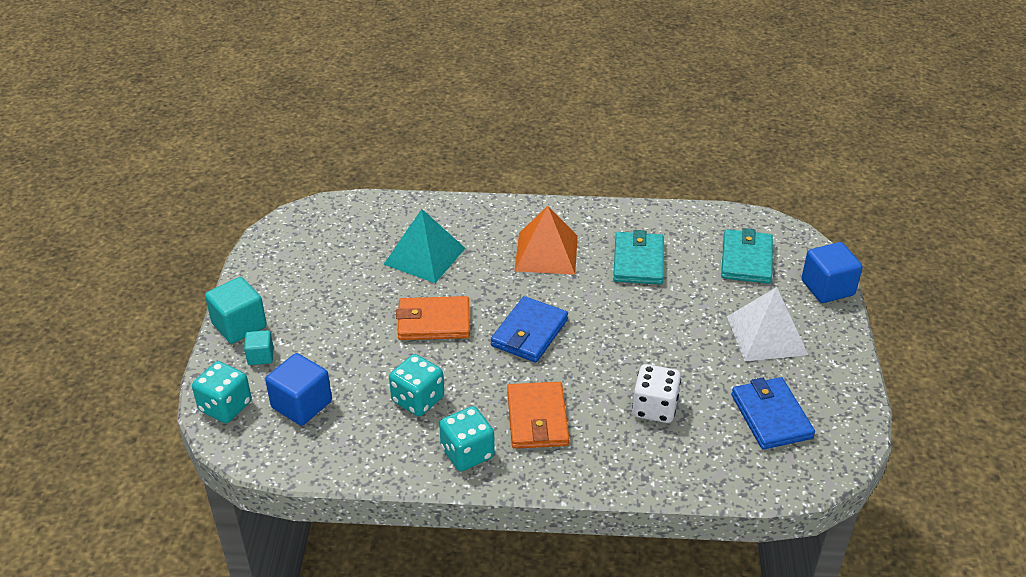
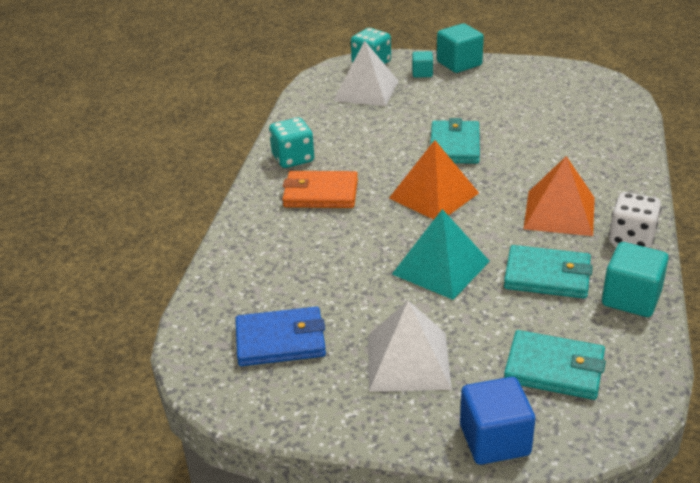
camera: 100 degrees right, 5 degrees down
(301, 404) = (366, 90): blue cube -> white pyramid
(418, 399) = (359, 137): turquoise dice -> none
(425, 256) = (551, 142): turquoise pyramid -> turquoise pyramid (441, 267)
(433, 322) = (454, 146): orange wallet -> turquoise wallet
(529, 333) = (433, 195): blue wallet -> orange pyramid
(654, 220) = (631, 298): none -> turquoise cube
(654, 408) = (315, 261): white dice -> white dice (631, 238)

